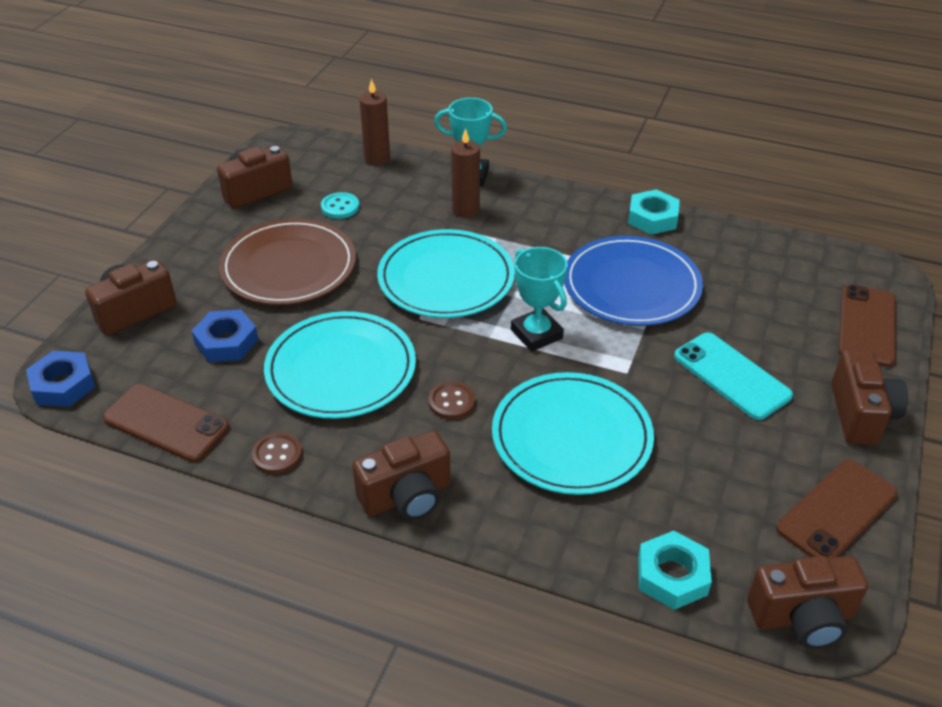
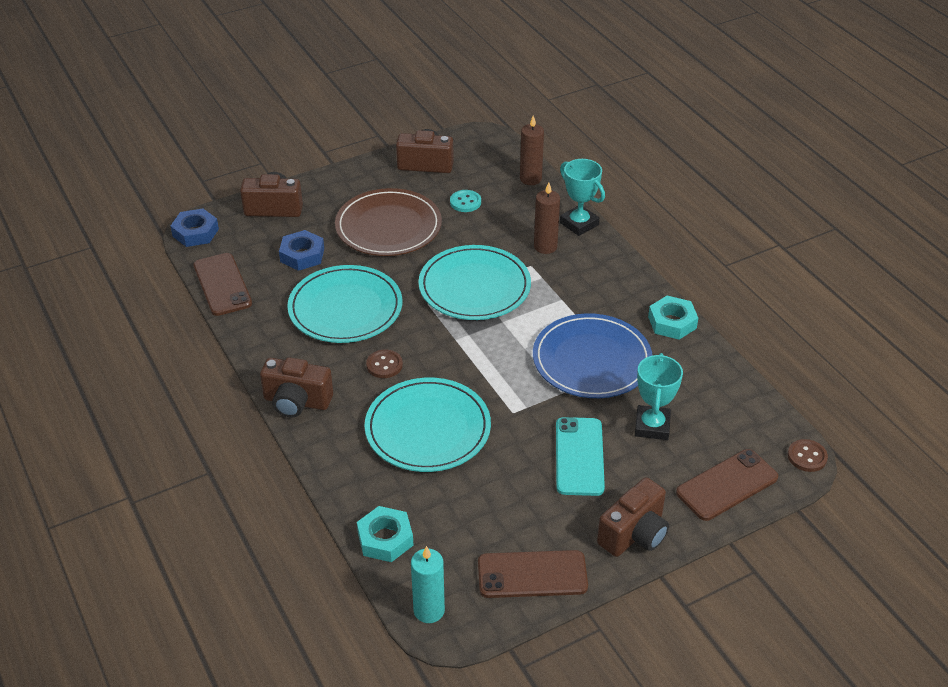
camera: 40 degrees right, 0 degrees up
(277, 455) = (257, 337): brown button -> brown button (807, 457)
(536, 334) = (486, 355): turquoise trophy -> turquoise trophy (652, 426)
(802, 617) = (429, 610): brown camera -> turquoise candle

